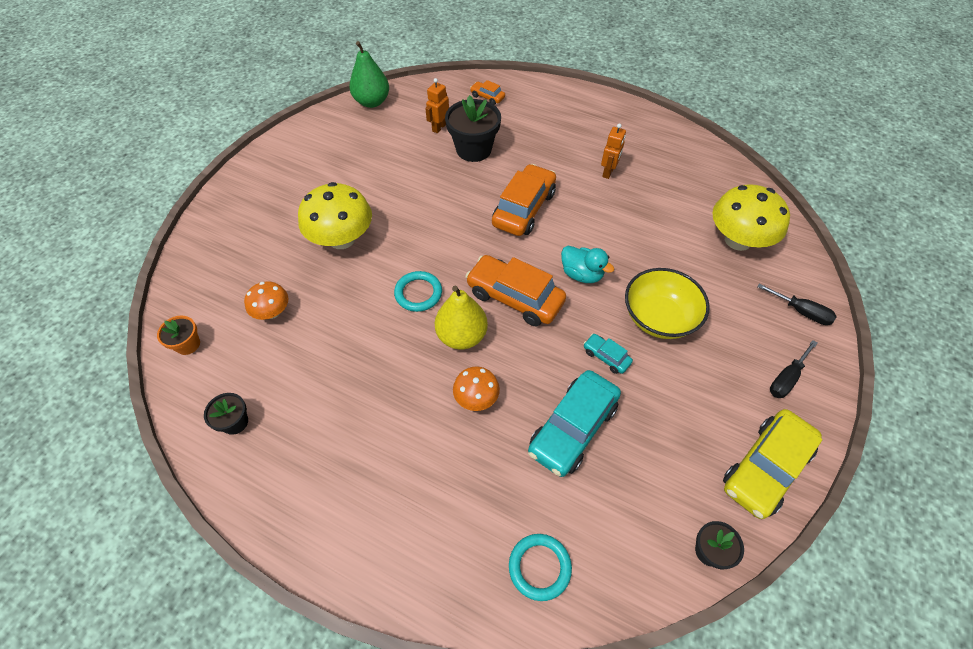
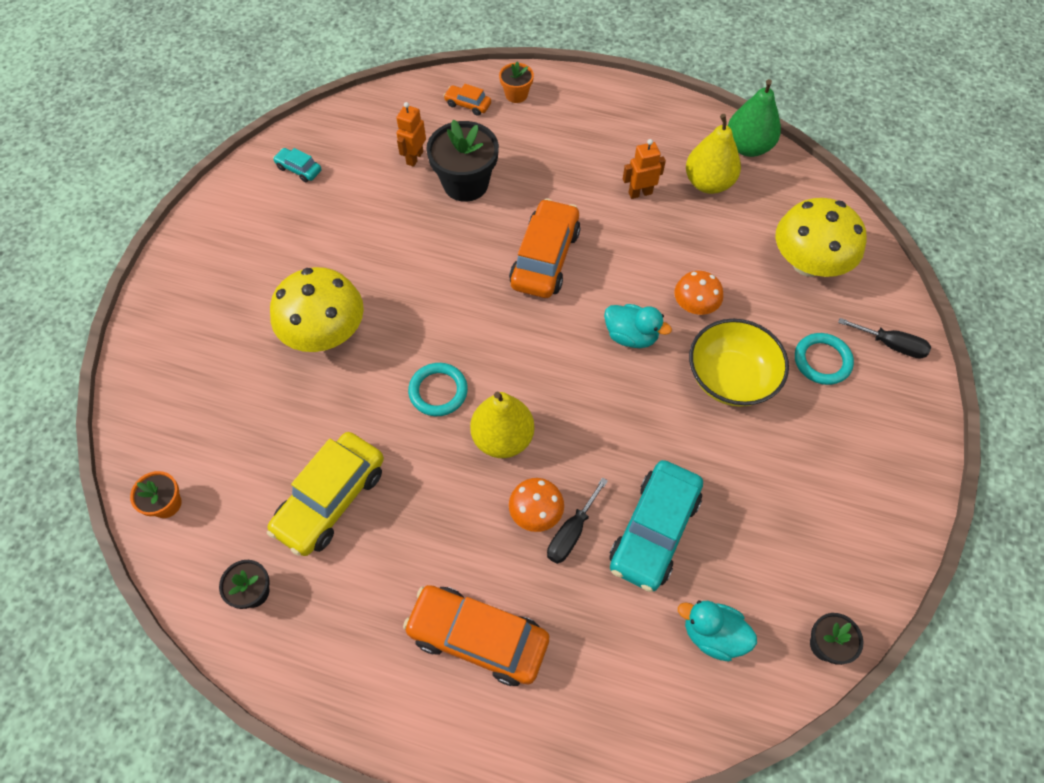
camera: 10 degrees left, 5 degrees up
(272, 312) = (262, 444): orange mushroom -> orange mushroom (694, 306)
(372, 102) = (317, 131): green pear -> green pear (748, 147)
(514, 297) = (556, 379): orange car -> orange car (478, 638)
(525, 94) = (516, 94): none -> orange flower pot
(539, 567) = (645, 697): turquoise ring -> turquoise ring (822, 361)
(606, 357) = (677, 437): turquoise car -> turquoise car (299, 169)
(608, 172) = (640, 193): orange robot -> orange robot turned 120 degrees counterclockwise
(608, 524) = (712, 634): none -> turquoise duck
(664, 172) = (708, 183): none -> yellow pear
(765, 468) = (873, 540): yellow car -> yellow car (331, 500)
(786, 378) = (884, 430): black screwdriver -> black screwdriver (571, 532)

